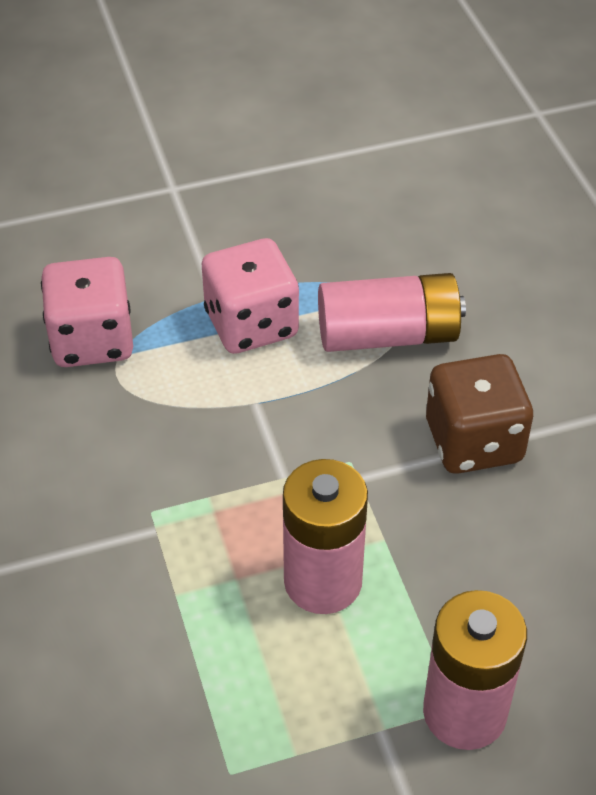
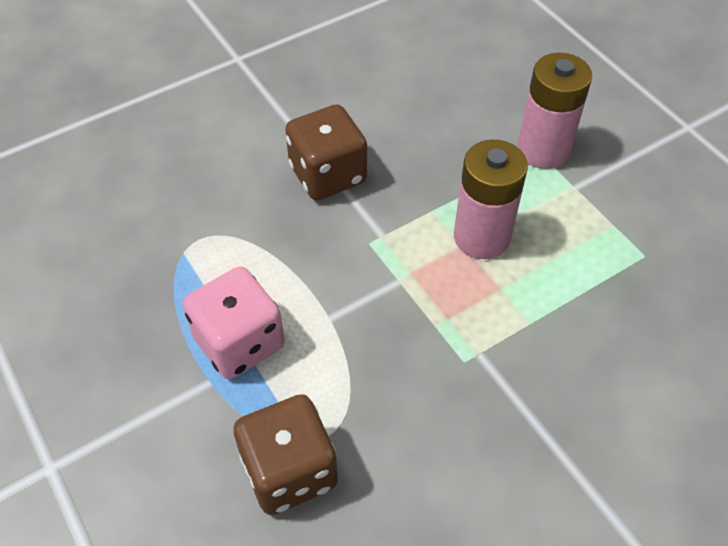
camera: 105 degrees left, 5 degrees up
(92, 340) = (289, 471): pink dice -> brown dice
(388, 335) = (231, 243): pink battery -> none

